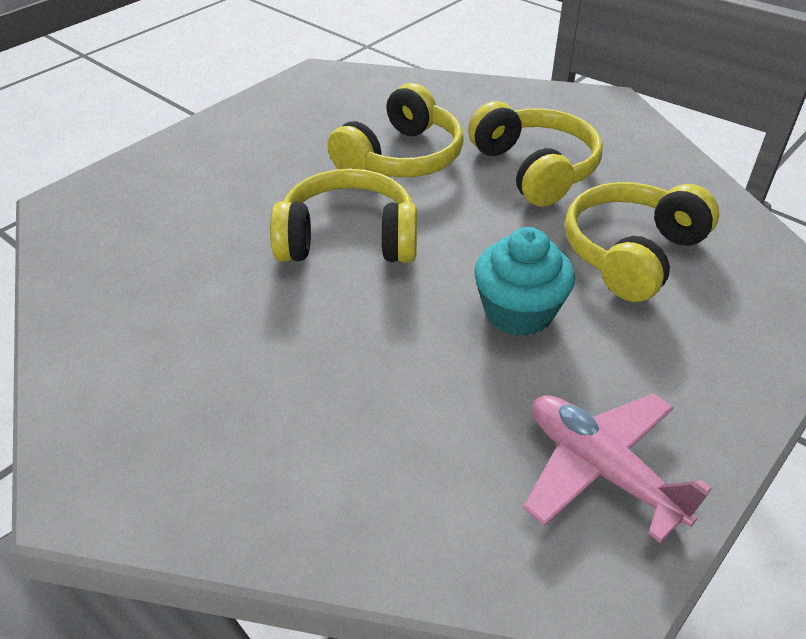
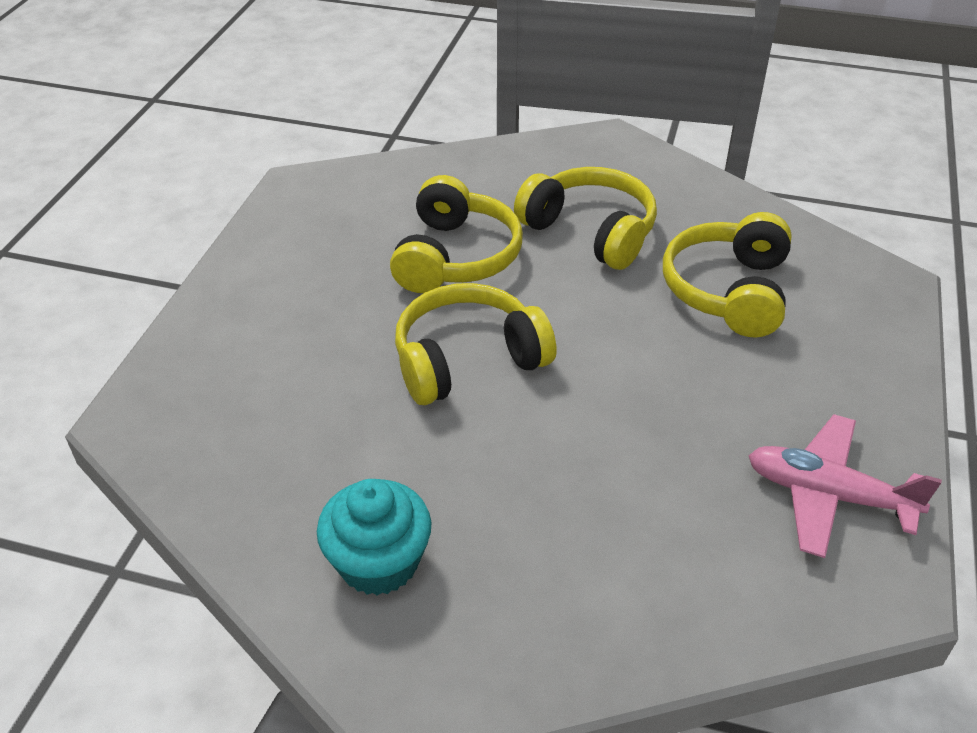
camera: 25 degrees left, 0 degrees up
(518, 312) = (672, 379): turquoise cupcake -> turquoise cupcake (379, 562)

